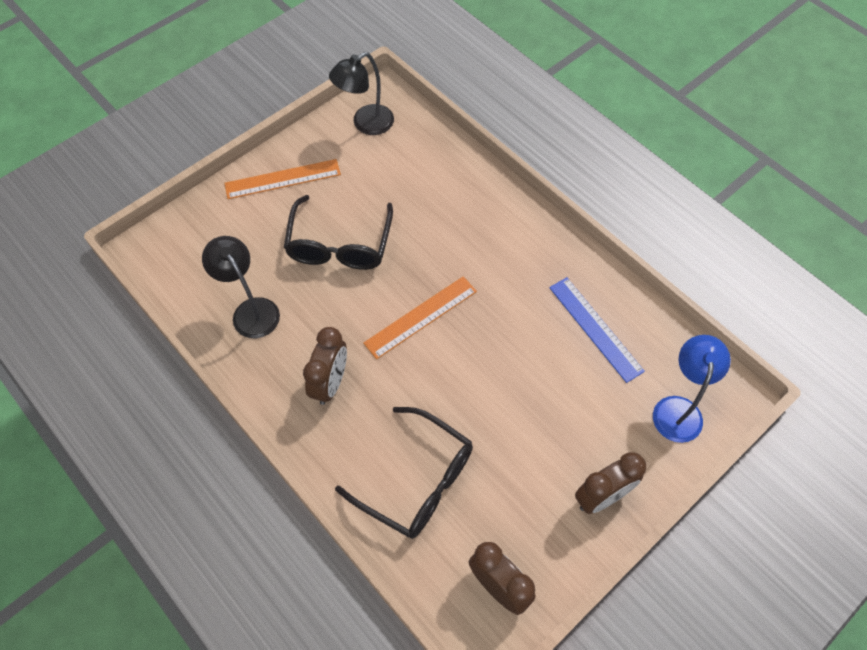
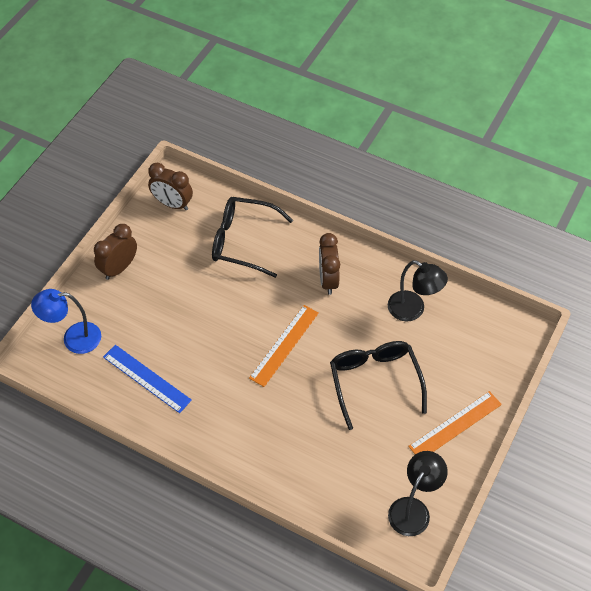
camera: 160 degrees right, 5 degrees down
(678, 409) = (73, 338): blue lamp -> blue lamp turned 90 degrees clockwise

